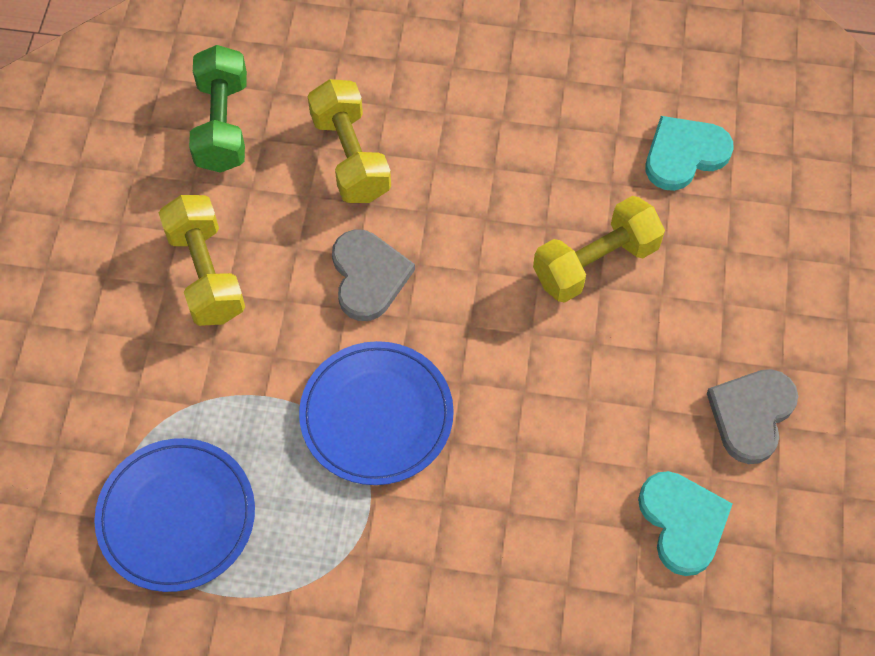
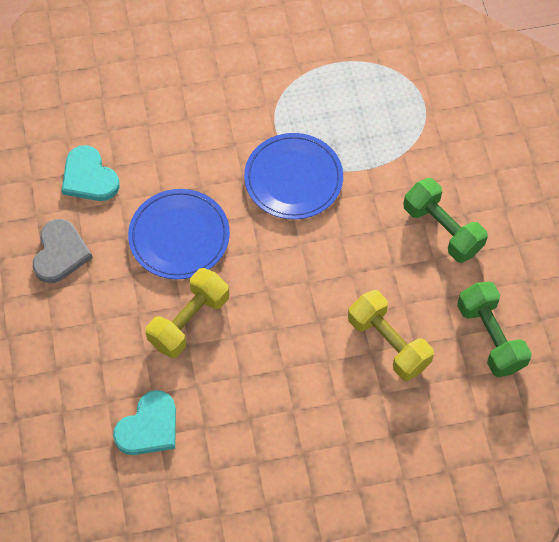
camera: 160 degrees right, 0 degrees up
(177, 517) = (382, 90): blue plate -> blue plate (179, 236)
(206, 274) = (442, 229): yellow dumbbell -> green dumbbell
(368, 276) = (337, 262): grey heart -> none

